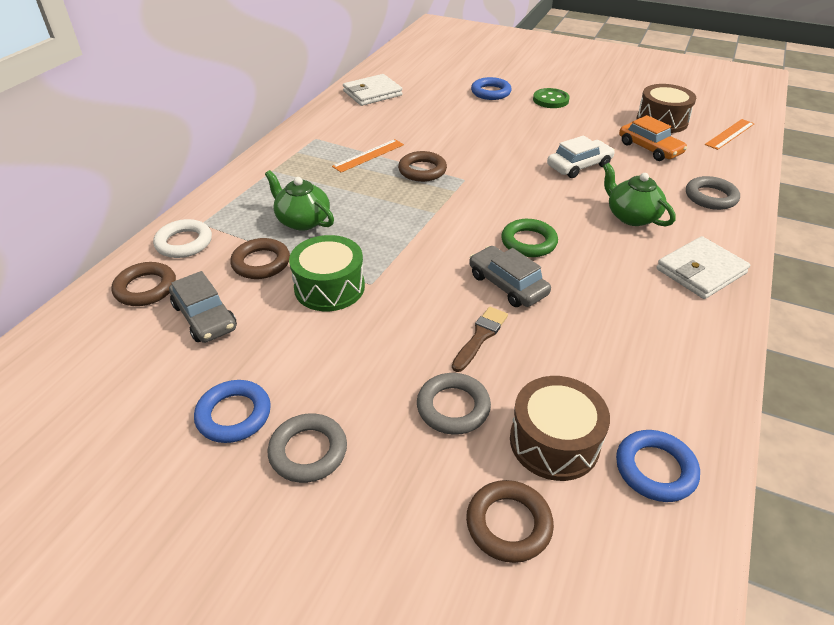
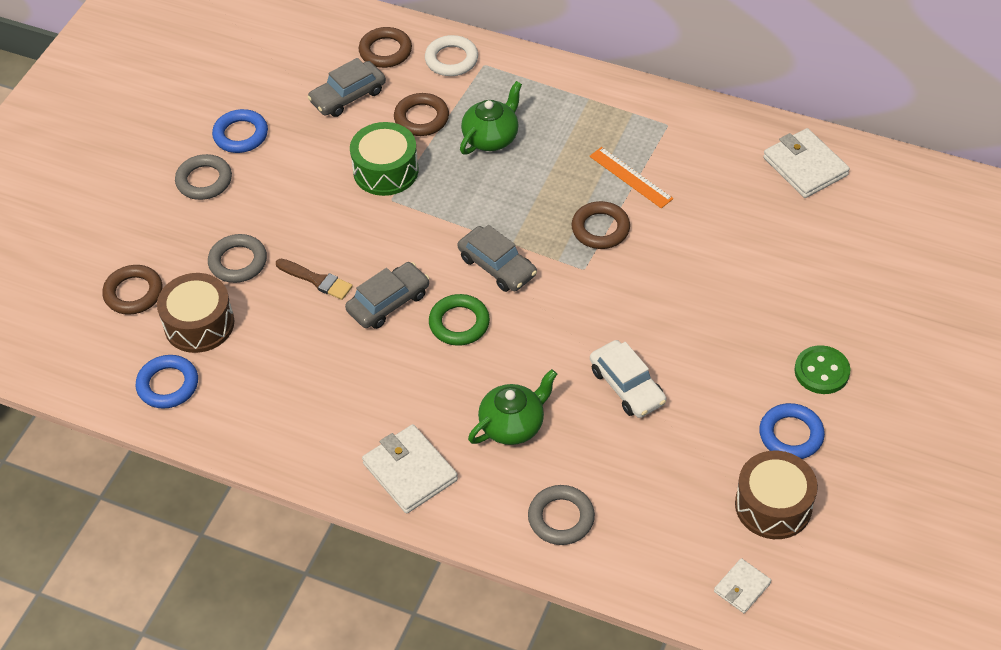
camera: 90 degrees right, 10 degrees up
(461, 221) = (497, 266): none -> grey car
(491, 92) = (834, 299): blue ring -> blue ring (791, 435)
(649, 148) = (683, 473): orange car -> none
(729, 134) = (742, 587): orange ruler -> white wallet

